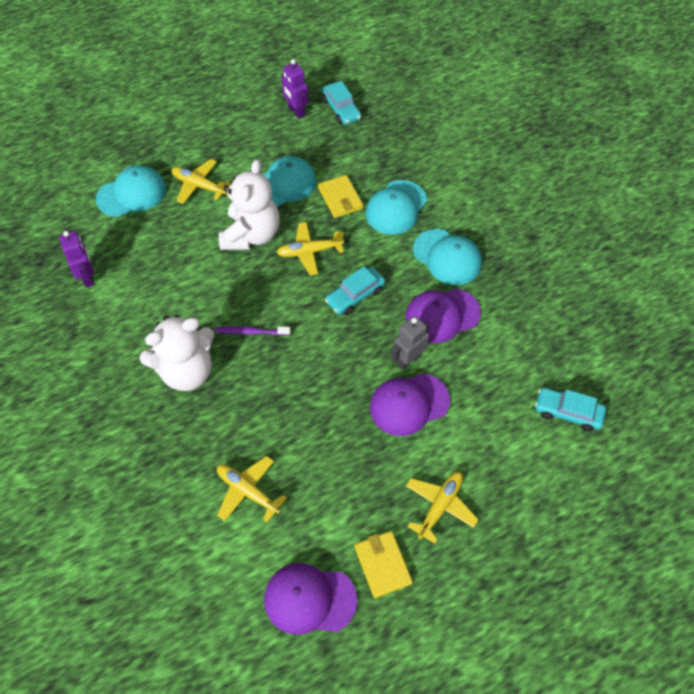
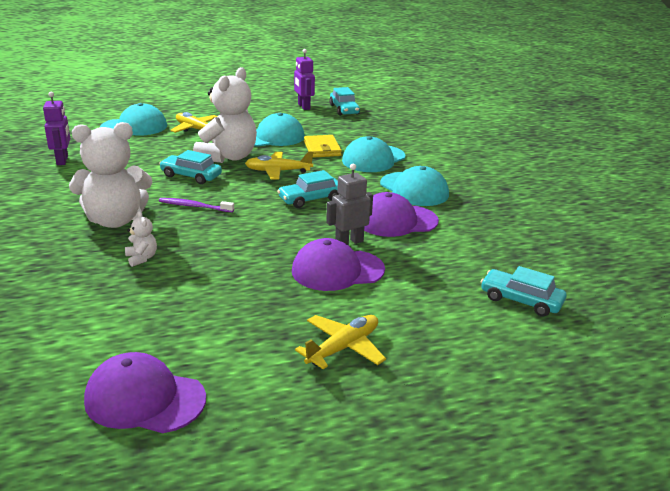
camera: 10 degrees right, 30 degrees down
(227, 278) = (191, 176): none -> turquoise car
(235, 424) = (141, 258): none -> white teddy bear
(248, 491) = (125, 304): yellow plane -> none
(382, 564) = (251, 384): yellow wallet -> none

